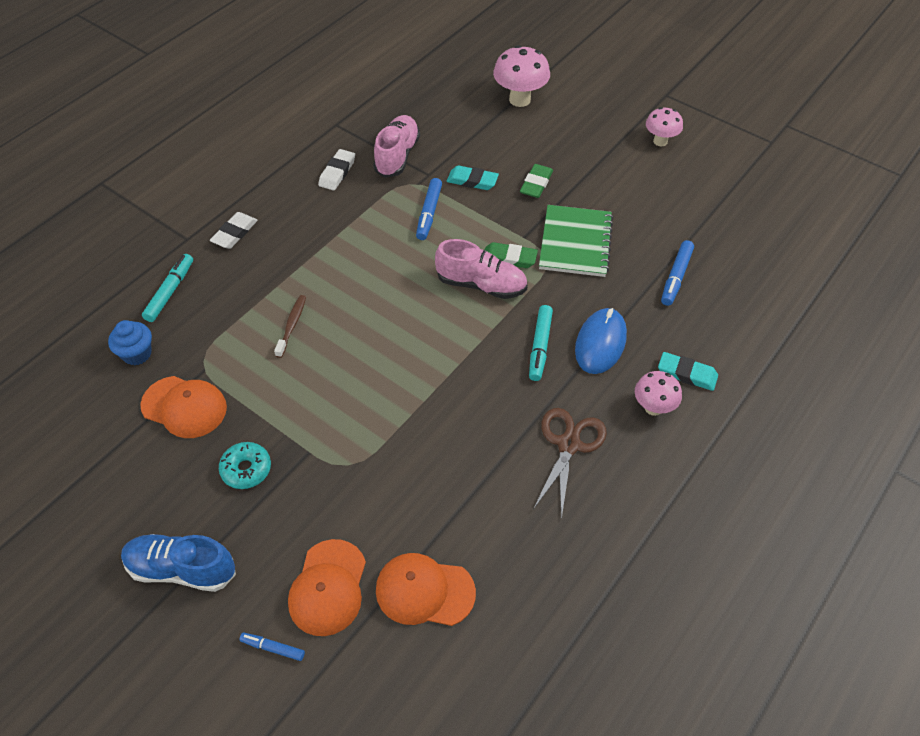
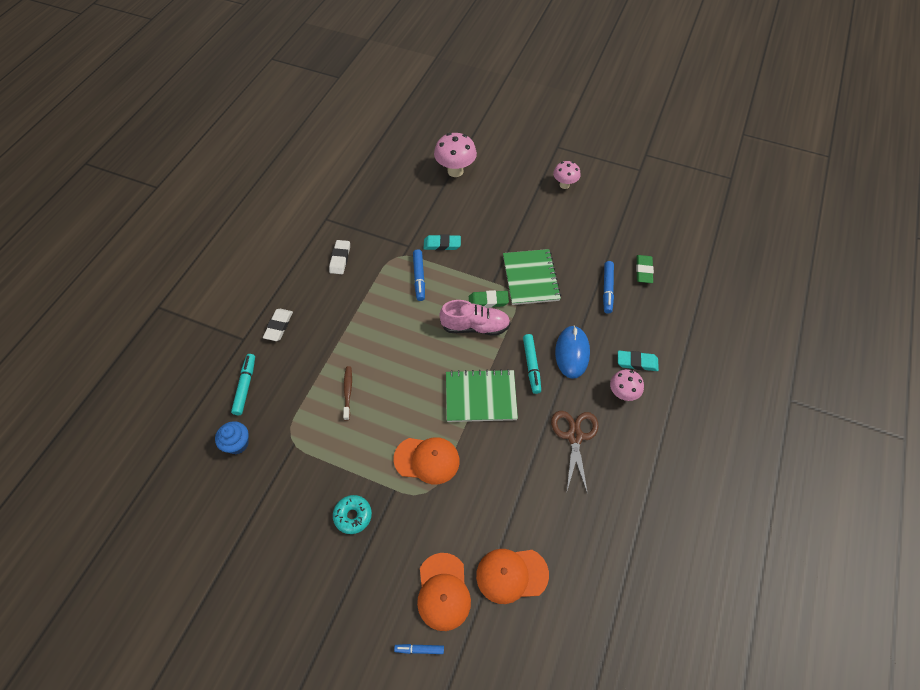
camera: 15 degrees left, 5 degrees up
(181, 569) = (332, 608): blue shoe -> none
(184, 407) = (289, 478): orange cap -> orange cap (427, 460)
(397, 156) = (380, 235): pink shoe -> none
(459, 368) = (480, 397): none -> green notebook
(536, 184) = (488, 237): green eraser -> green eraser (643, 271)

